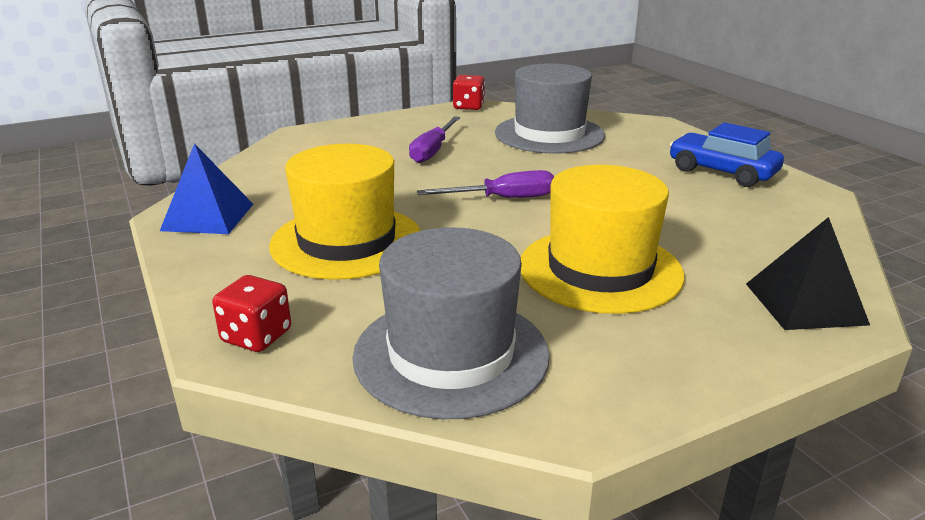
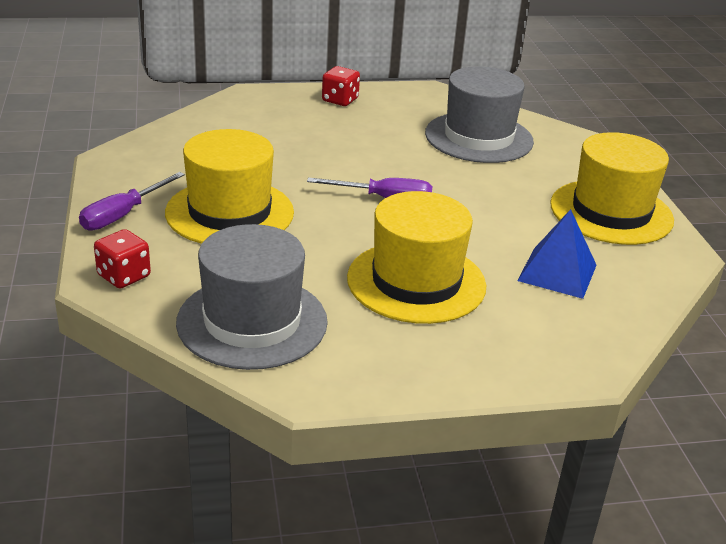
camera: 15 degrees right, 5 degrees up
(208, 217) = (134, 167): blue pyramid -> blue pyramid (557, 272)
(432, 151) = (356, 136): purple screwdriver -> purple screwdriver (123, 215)
(468, 107) = (424, 90): red dice -> red dice (340, 100)
(722, 172) = (611, 212): blue car -> yellow hat
(805, 303) = (562, 348): black pyramid -> none

